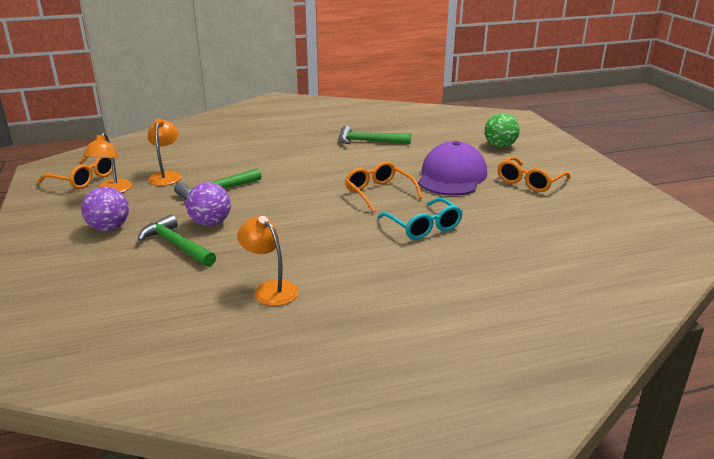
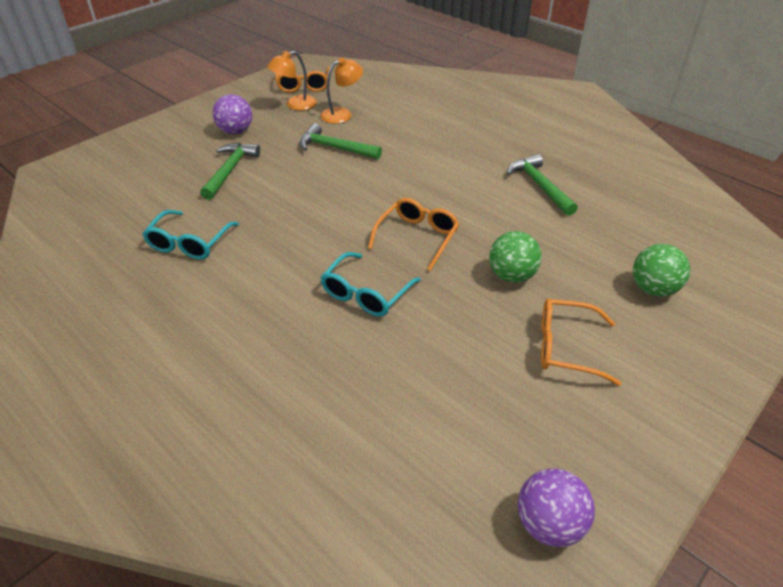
camera: 60 degrees right, 15 degrees up
(210, 223) = (276, 170): purple ball -> purple ball (549, 524)
(270, 289) = (189, 243): orange lamp -> turquoise glasses
(452, 176) = (511, 276): purple cap -> green ball

